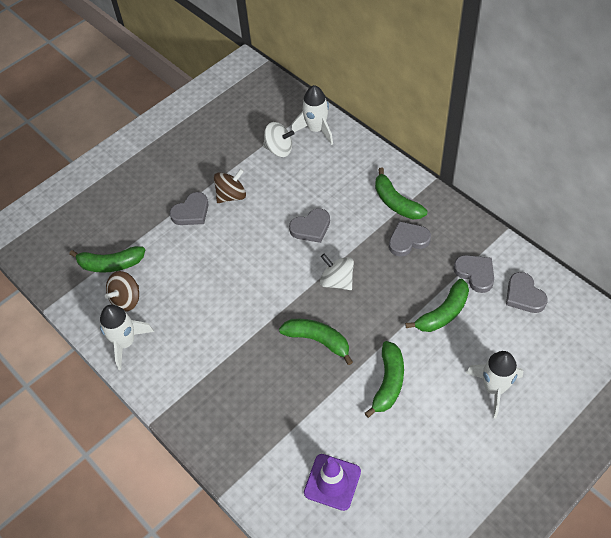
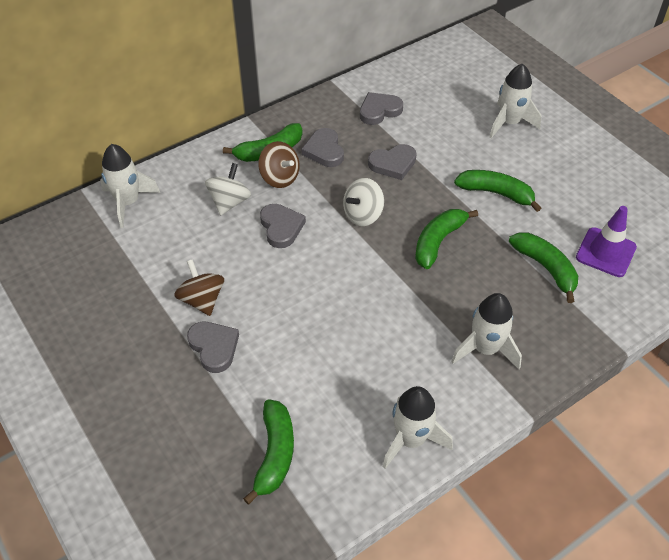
camera: 85 degrees left, 5 degrees down
(126, 299) = (341, 435): brown spinning top -> brown spinning top (279, 178)
(209, 385) = (485, 349): none -> white rocket
(279, 149) = (144, 242): white spinning top -> white spinning top (229, 202)
(443, 313) = (421, 141): green banana -> green banana (546, 268)
(524, 295) = (411, 85): grey heart -> grey heart (393, 164)

